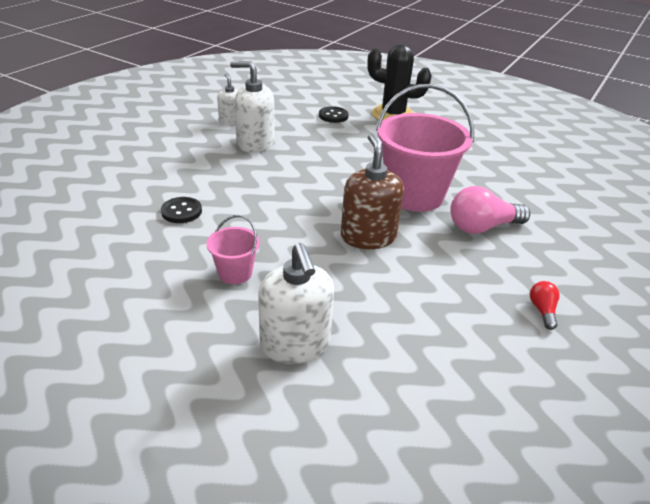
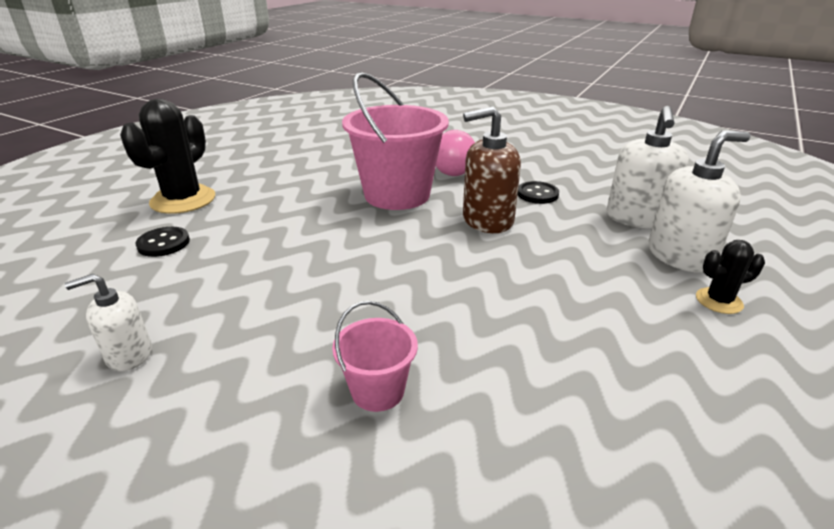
camera: 90 degrees left, 5 degrees down
(181, 211) = (482, 372): black button -> black button (537, 194)
(218, 341) = (719, 301): none -> black cactus
(235, 273) = (601, 301): pink bucket -> pink bucket (377, 391)
(255, 143) = (242, 315): white soap dispenser -> white soap dispenser (637, 218)
(542, 310) = (553, 159): red light bulb -> none

